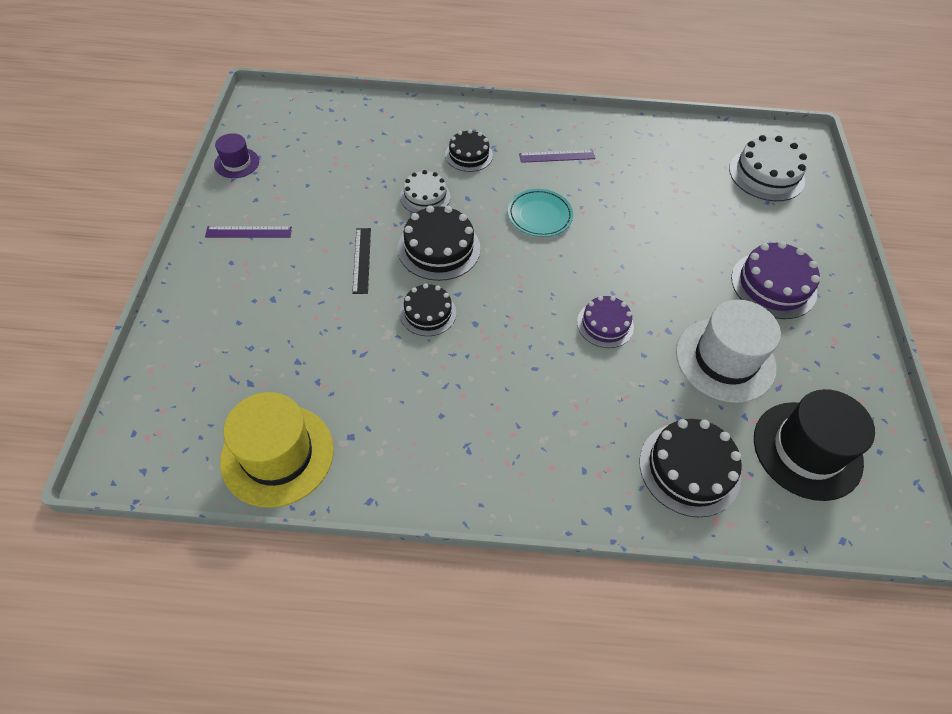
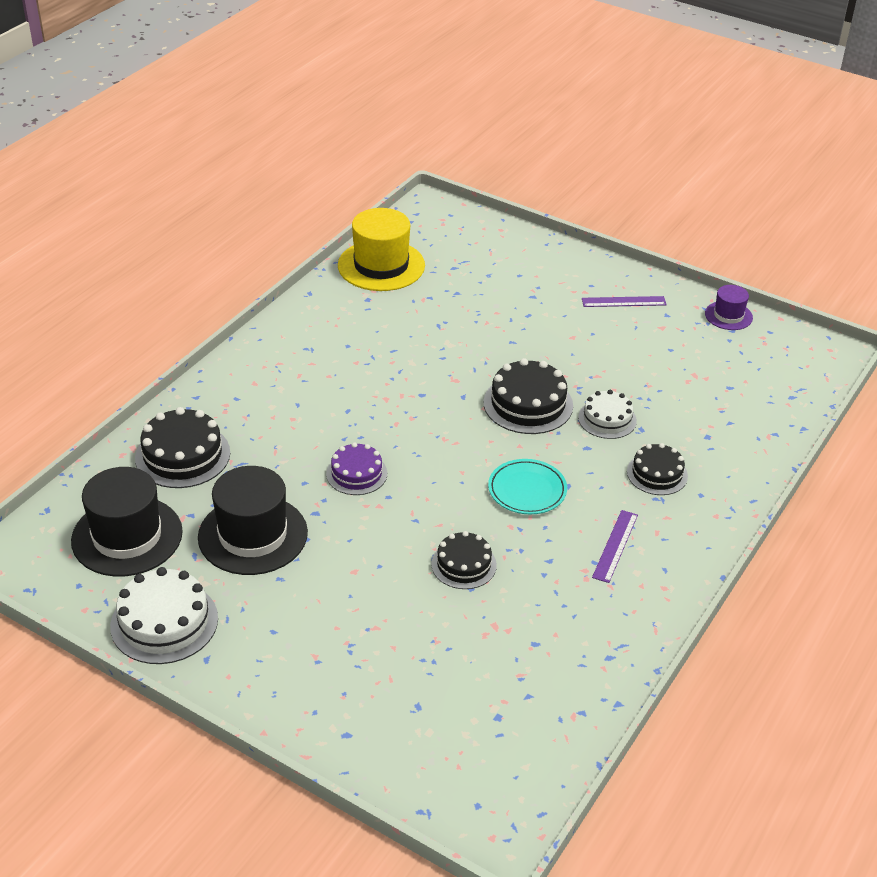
camera: 120 degrees right, 15 degrees down
(248, 232) = (623, 302): purple ruler -> purple ruler turned 60 degrees clockwise
(361, 260) = (545, 354): black ruler -> none
(428, 313) = (454, 372): black cake -> black cake (464, 564)
(725, 360) = (253, 535): white hat -> black hat
(766, 174) = (464, 738): white cake -> white cake (164, 622)
(773, 285) = (301, 628): purple cake -> none

